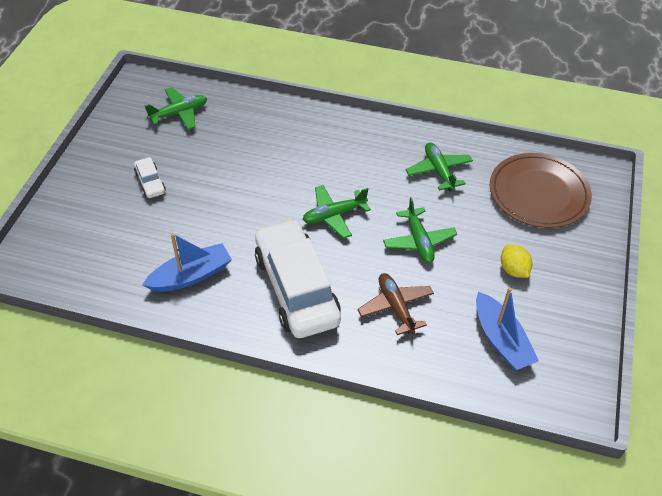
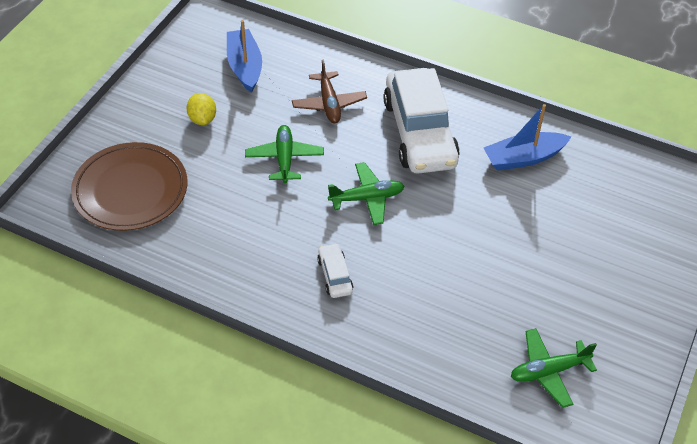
camera: 170 degrees left, 0 degrees up
(150, 182) = (577, 269): white car -> white car (335, 275)
(439, 171) = (230, 234): green plane -> none

